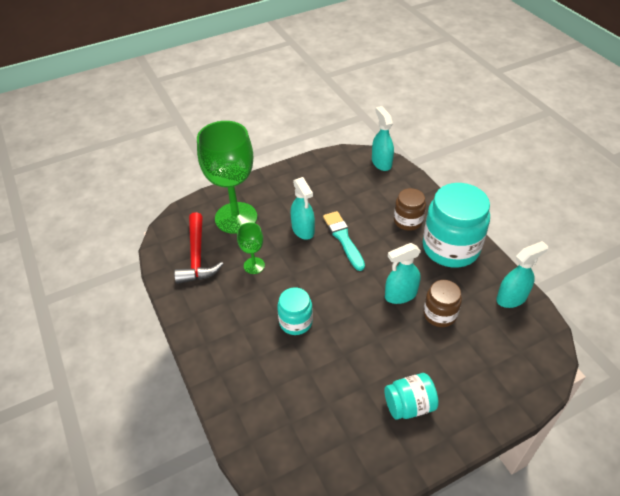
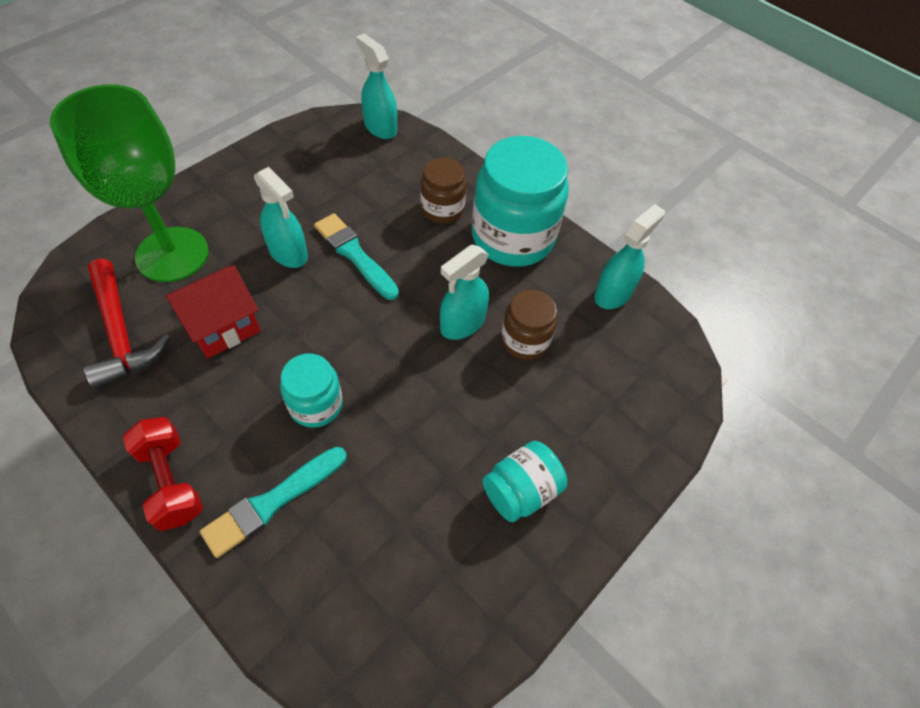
camera: 25 degrees left, 10 degrees up
(204, 344) = (171, 481): none -> red dumbbell
(254, 265) = (223, 327): green goblet -> red house
(256, 370) = (272, 502): none -> turquoise brush

